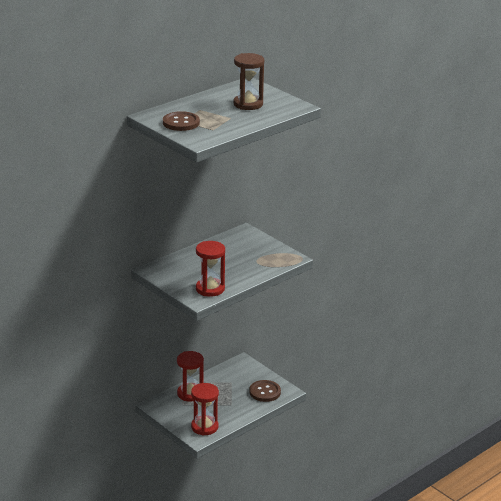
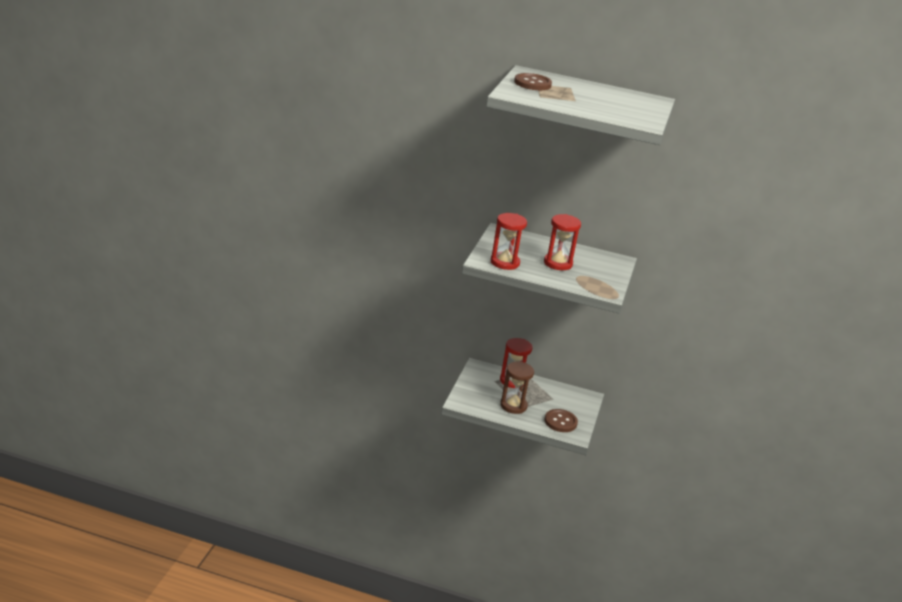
camera: 55 degrees right, 0 degrees up
(204, 427) = (477, 401): red hourglass -> red hourglass (558, 263)
(248, 104) = (614, 103): brown hourglass -> brown hourglass (513, 406)

